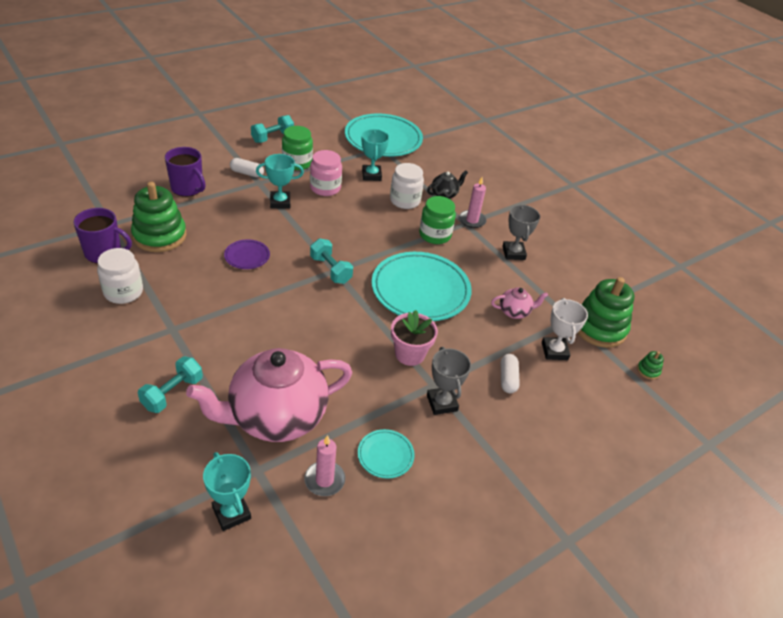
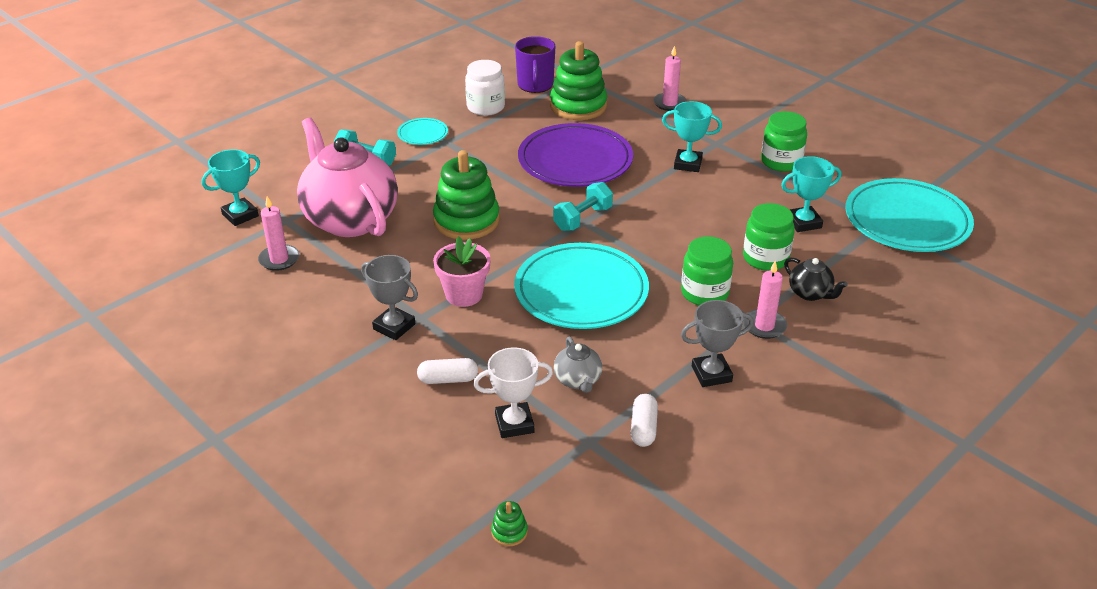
camera: 85 degrees right, 5 degrees down
(187, 188) = (669, 103): purple mug -> pink candle
(247, 173) = (728, 132): white capsule -> white capsule (643, 428)
(247, 256) = (575, 161): purple plate -> purple plate, size x2.20
(272, 137) = (822, 135): turquoise dumbbell -> none
(280, 202) = (688, 164): turquoise trophy -> turquoise trophy turned 60 degrees counterclockwise
(325, 188) = (743, 190): pink jar -> none
(385, 455) = (313, 293): turquoise plate -> turquoise plate (422, 134)
(405, 201) = (765, 258): white jar -> green jar
(442, 403) = (394, 326): grey trophy -> grey trophy turned 60 degrees clockwise
(514, 312) = (578, 381): pink teapot -> grey teapot
(599, 328) = (583, 475): green stacking toy -> green stacking toy (466, 220)

